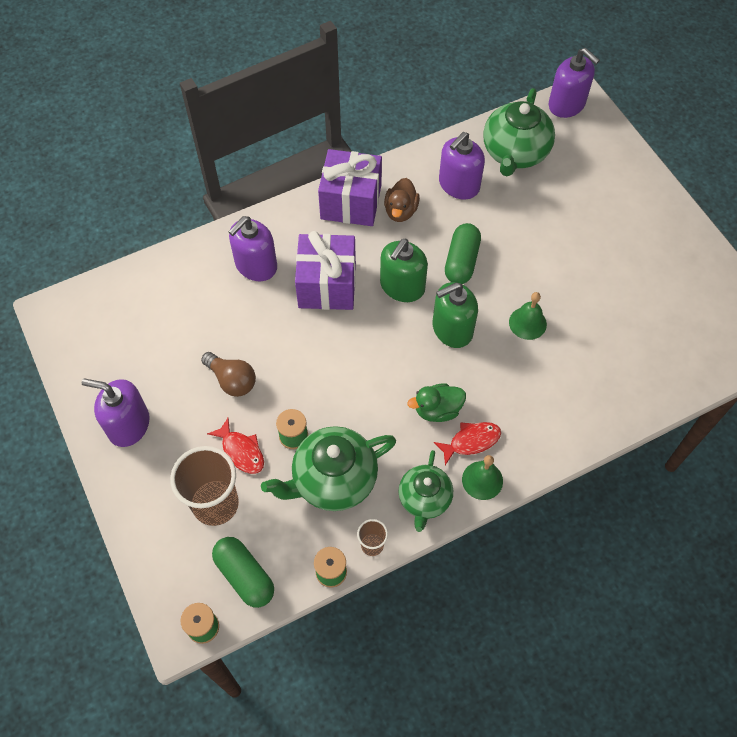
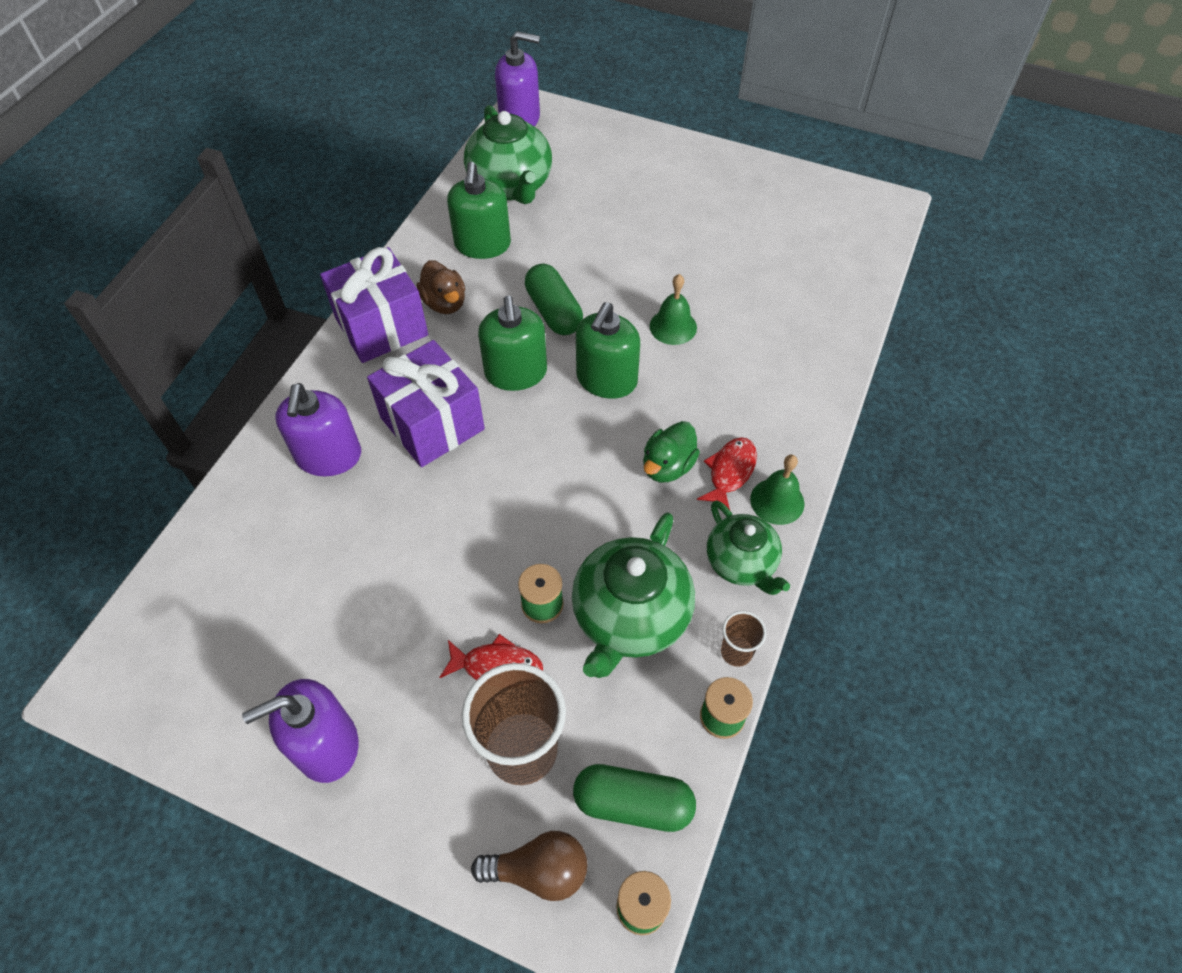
camera: 40 degrees left, 5 degrees down
(232, 380) = (413, 597): brown light bulb -> brown light bulb (539, 870)
(459, 185) = (482, 245): purple soap dispenser -> green soap dispenser

